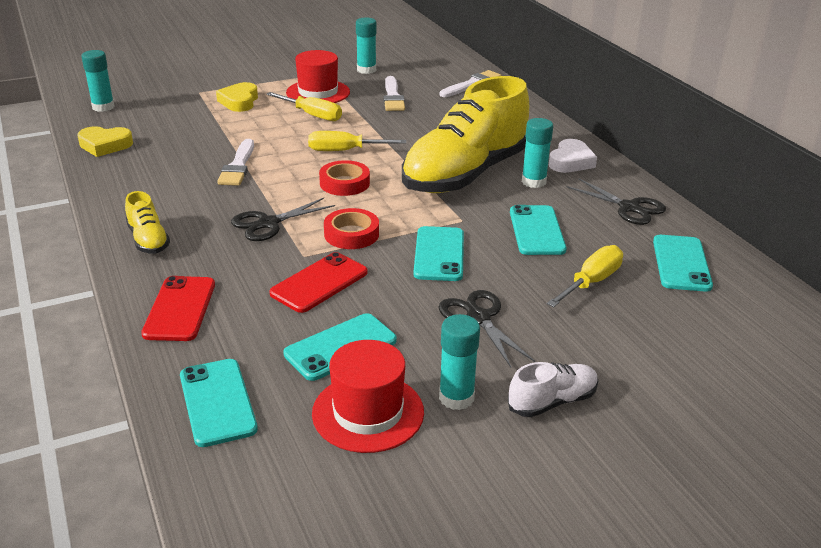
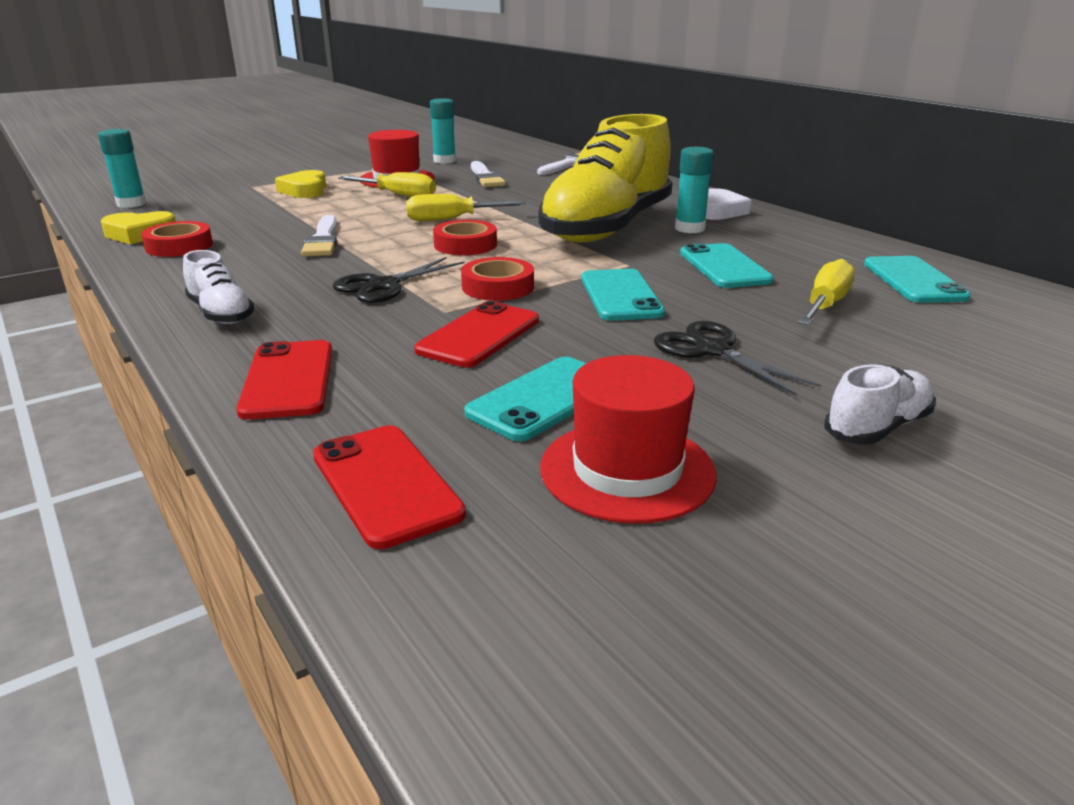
camera: 10 degrees left, 5 degrees down
(131, 163) = (179, 246): none -> red tape
(148, 240) = (221, 313): yellow shoe -> white shoe
(217, 402) = (385, 484): turquoise phone -> red phone
(456, 398) = (743, 438): turquoise glue stick -> none
(629, 208) = (813, 241): black scissors -> none

